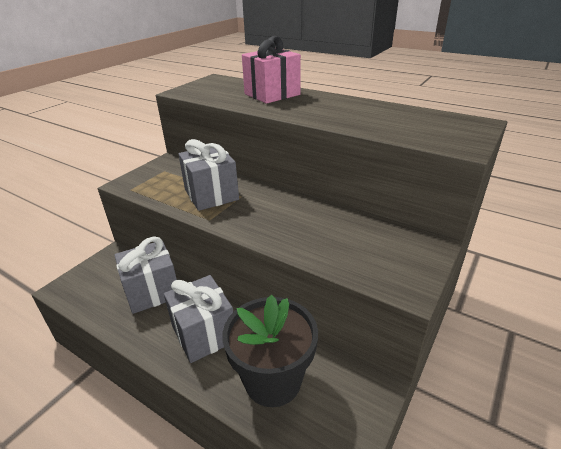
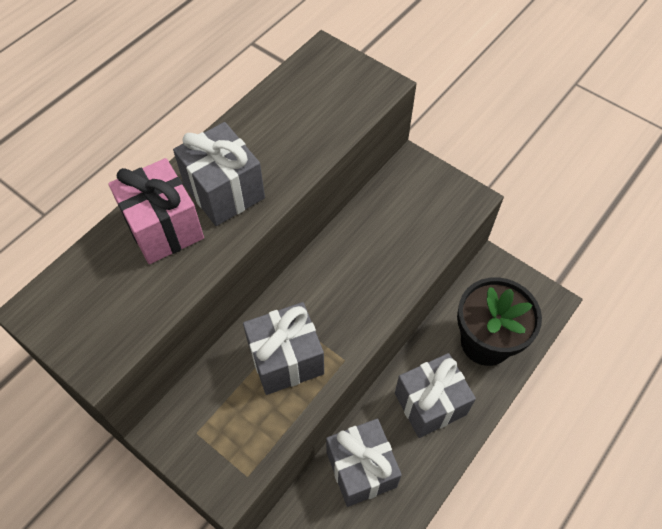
camera: 85 degrees left, 25 degrees up
(306, 105) = (224, 191): none -> grey gift

